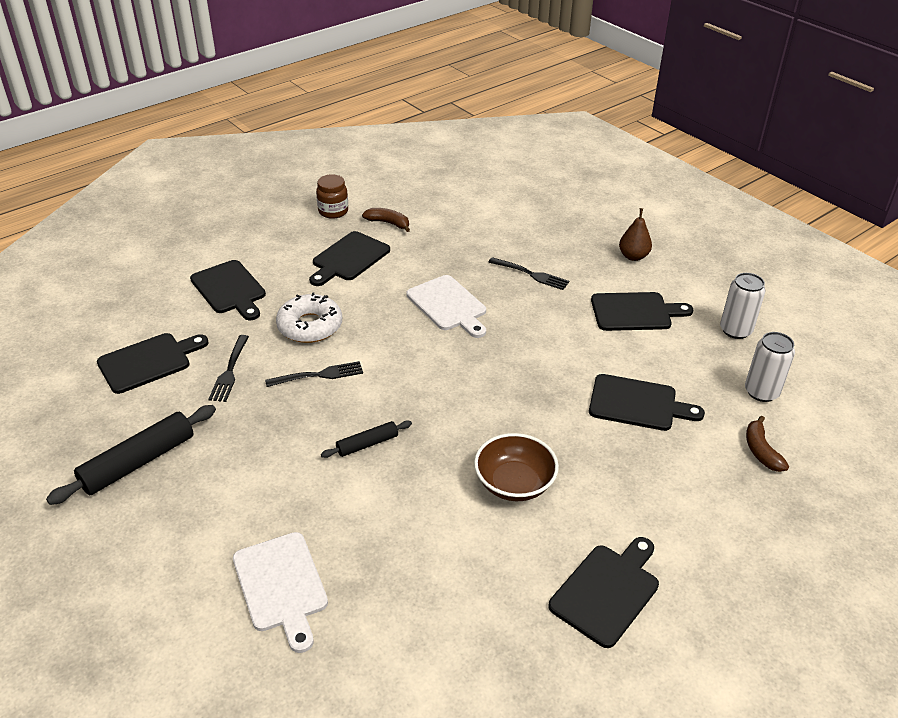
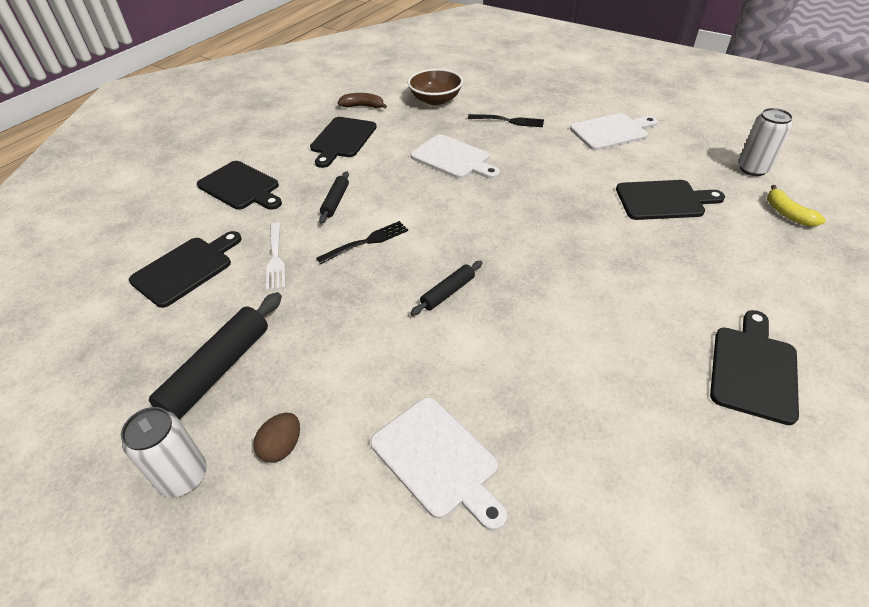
camera: 15 degrees left, 5 degrees up
(163, 539) = (282, 447): none -> brown egg
(230, 370) = (275, 258): black fork -> white fork
(310, 326) = (335, 201): white donut -> black rolling pin
(333, 211) = (308, 106): brown jar -> none
(514, 483) = (605, 293): brown bowl -> brown bowl (435, 100)
(633, 256) = (582, 92): brown pear -> none
(635, 312) = (611, 131): black cutting board -> white cutting board
(735, 330) = (698, 128): white can -> white can (183, 476)
(761, 451) = (787, 214): brown banana -> yellow banana

